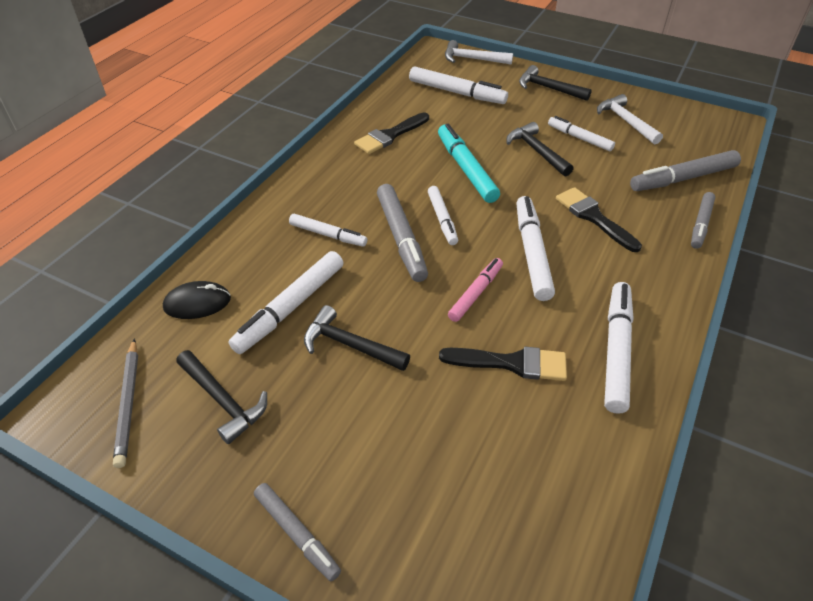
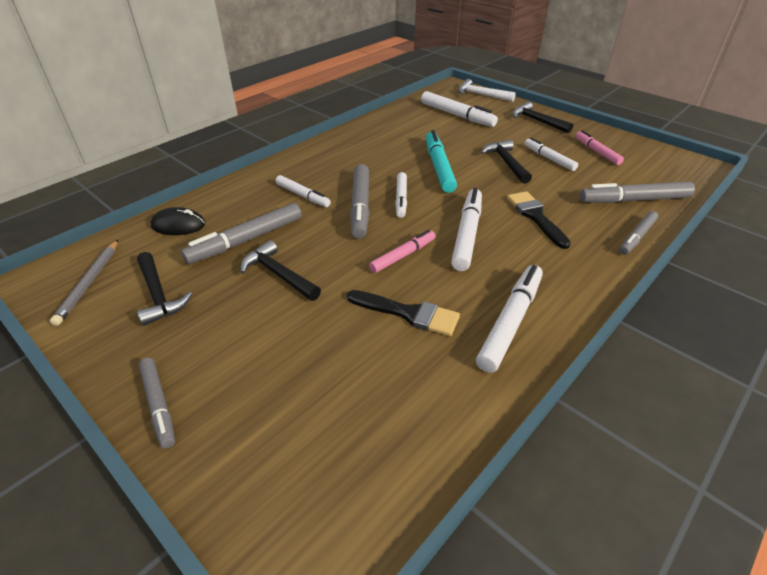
camera: 15 degrees right, 5 degrees down
(290, 307) = (246, 240): white marker -> grey marker
(390, 135) = (387, 137): black brush -> none
(625, 121) = (597, 152): white hammer -> pink marker

